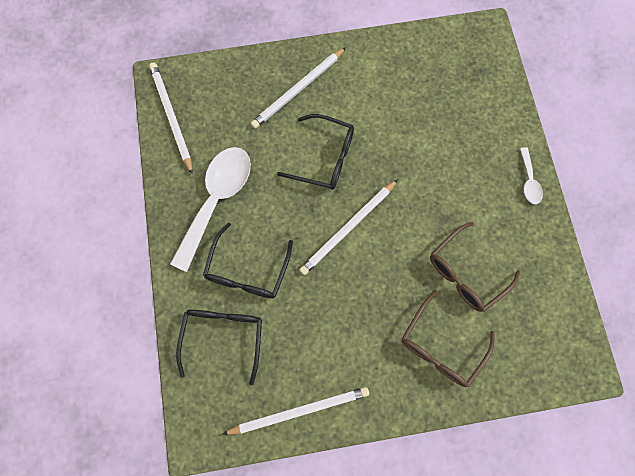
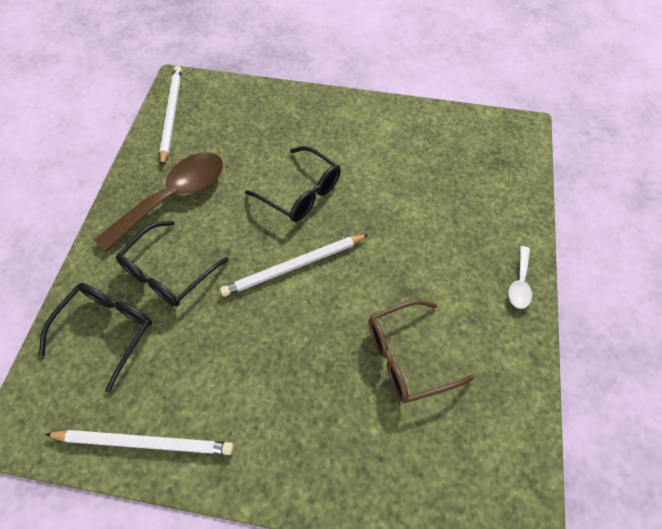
camera: 20 degrees right, 15 degrees down
(217, 200) = (173, 198): white spoon -> brown spoon
(298, 90) = (303, 126): white pencil -> none
(440, 346) = (343, 431): brown glasses -> none

